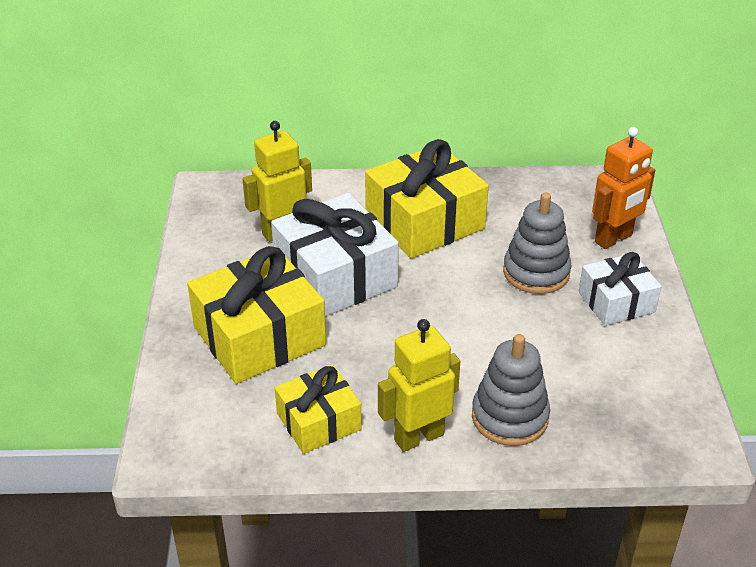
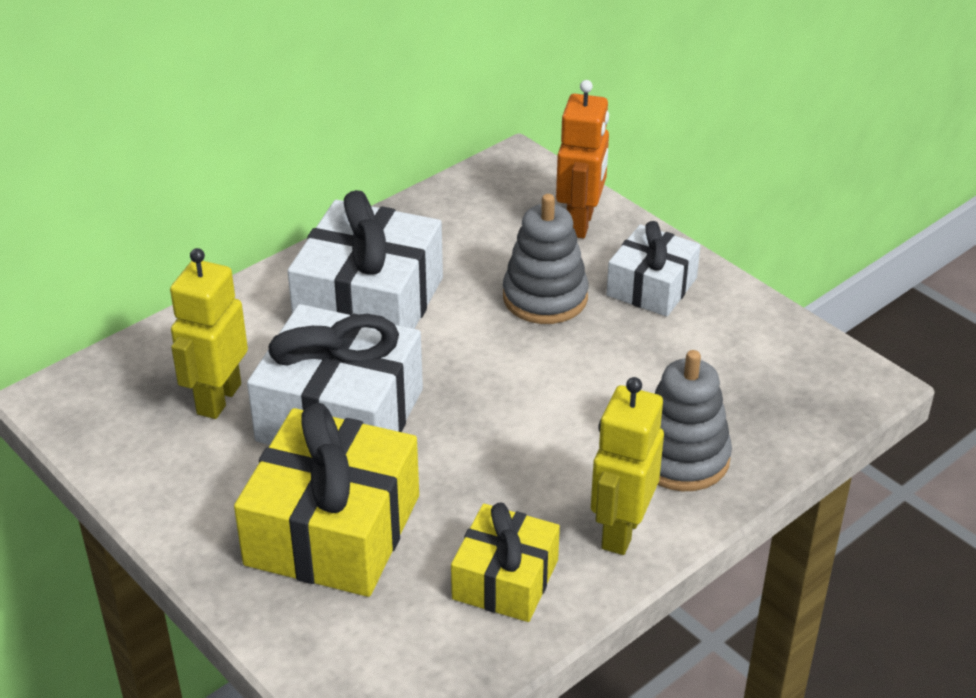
camera: 40 degrees left, 0 degrees up
(425, 221) = (369, 303): yellow gift -> white gift

